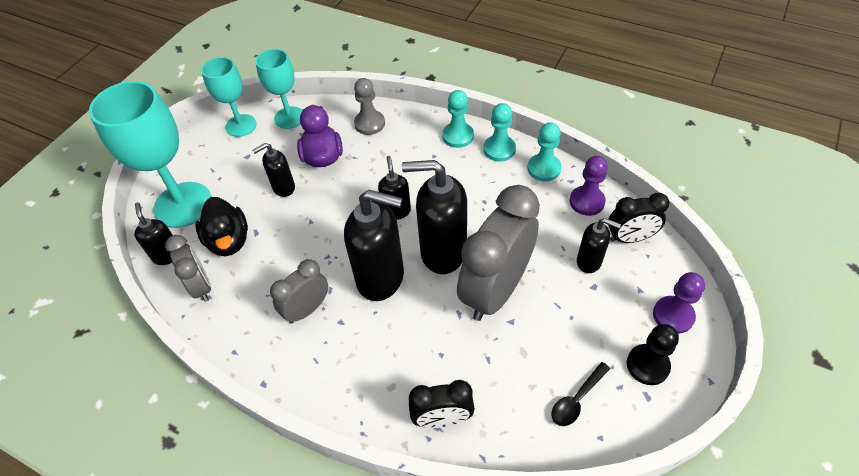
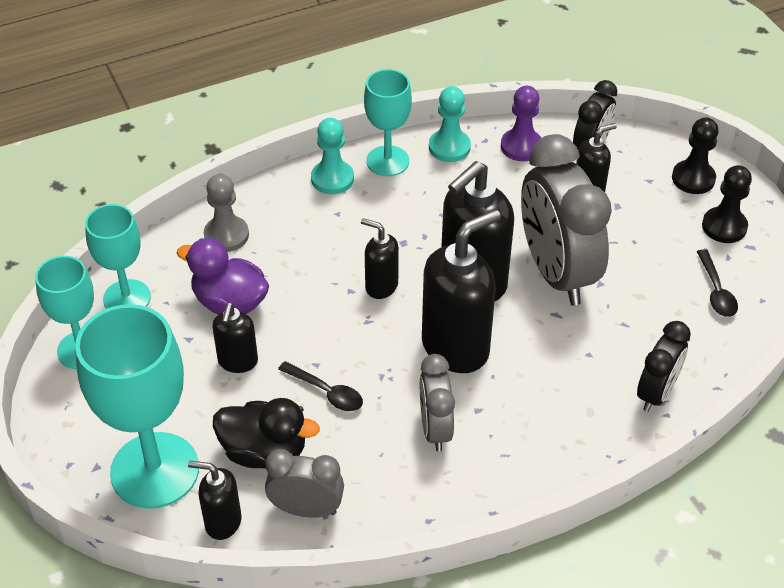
camera: 55 degrees left, 5 degrees down
(293, 239) = (327, 392): none -> black spoon
(499, 149) = (387, 161): turquoise pawn -> turquoise goblet
(673, 315) = (693, 178): purple pawn -> black pawn

